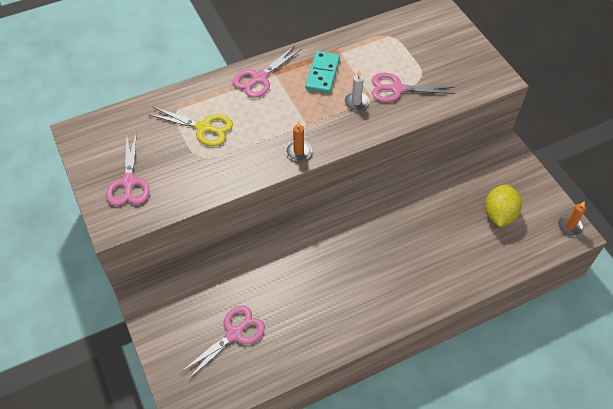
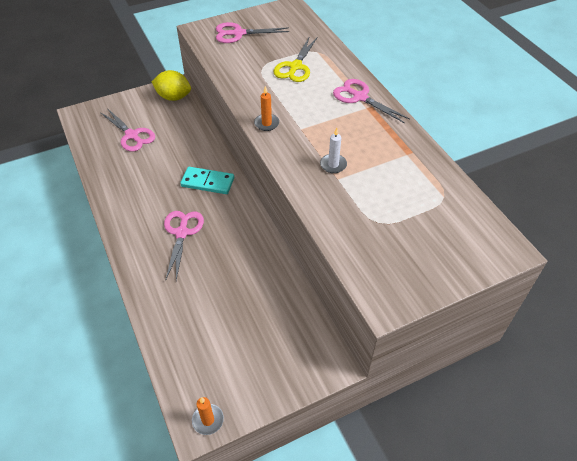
camera: 90 degrees right, 5 degrees down
(323, 74) = (371, 140): turquoise domino -> turquoise domino (207, 182)
(397, 89) = (355, 199): pink scissors -> pink scissors (182, 233)
(499, 214) = (231, 341): yellow lemon -> yellow lemon (173, 97)

